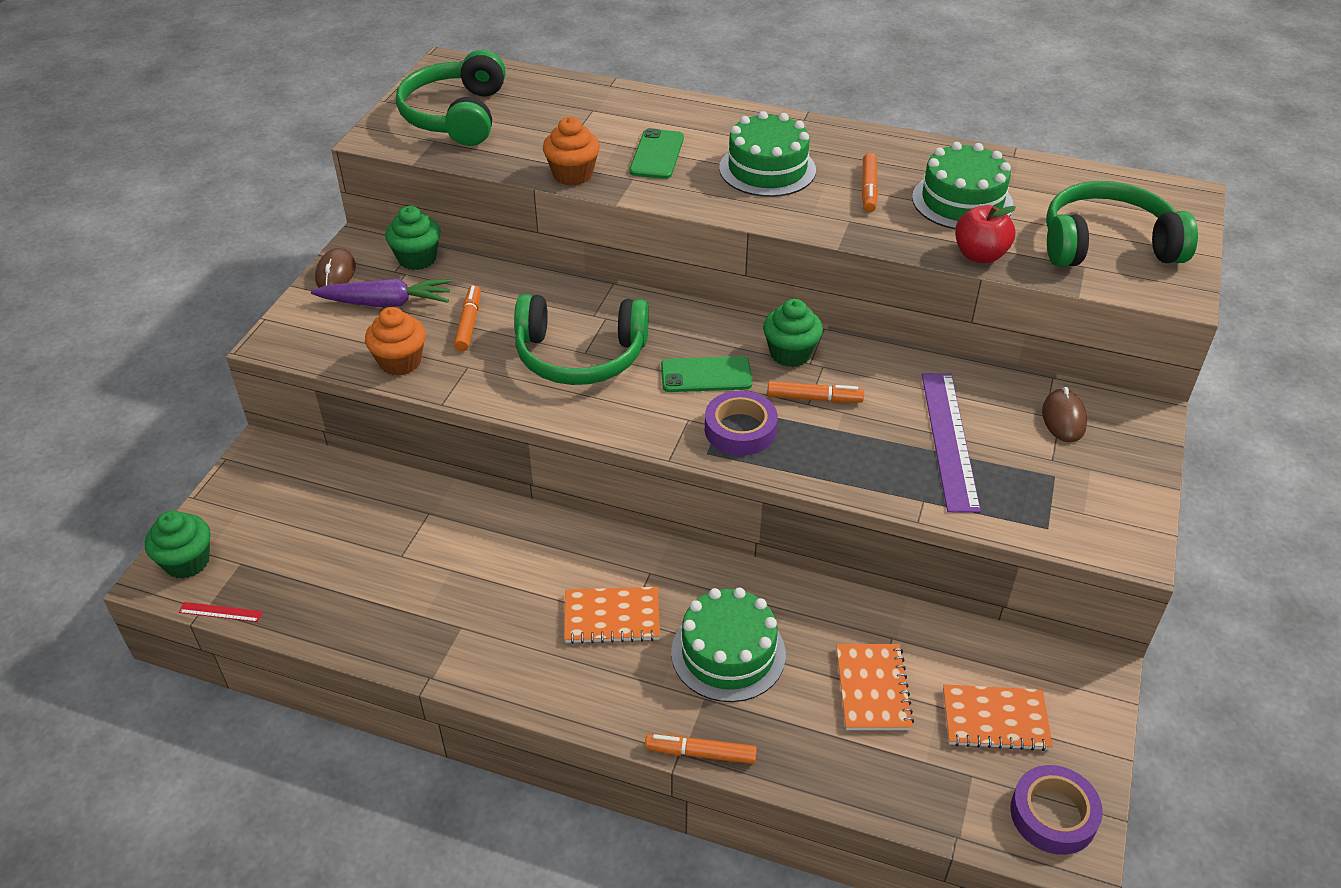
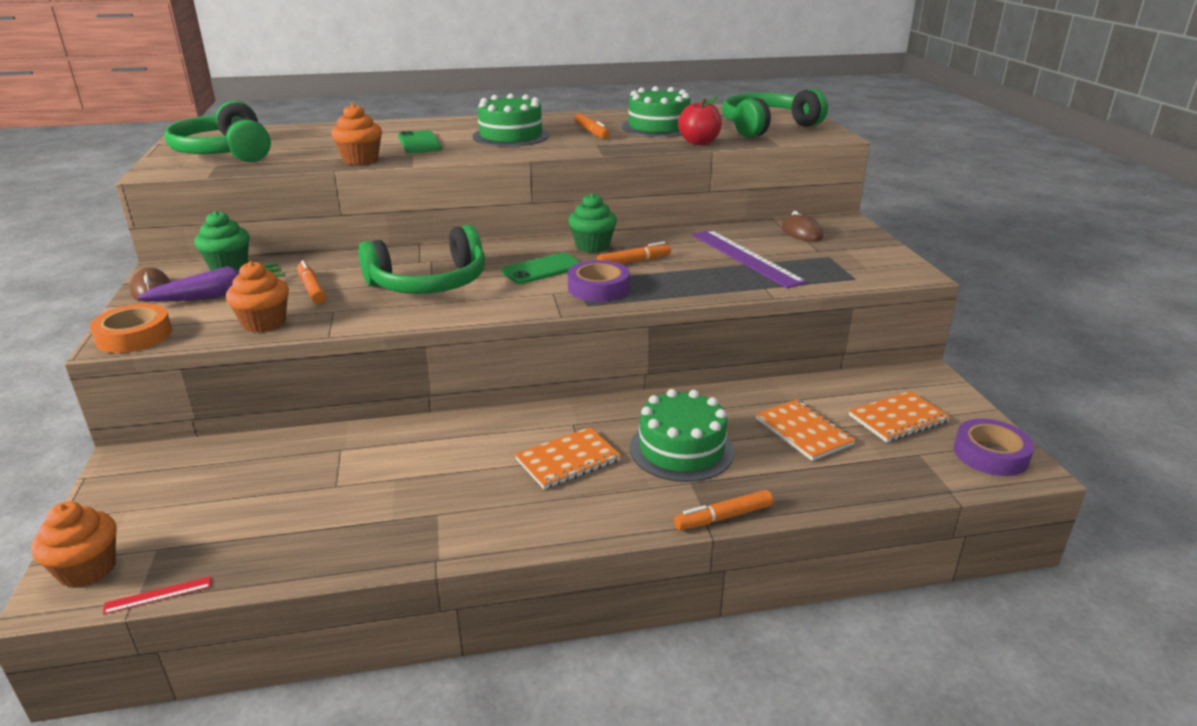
camera: 30 degrees left, 15 degrees down
(187, 562) = (87, 569): green cupcake -> orange cupcake
(291, 339) = (134, 336): none -> orange tape

